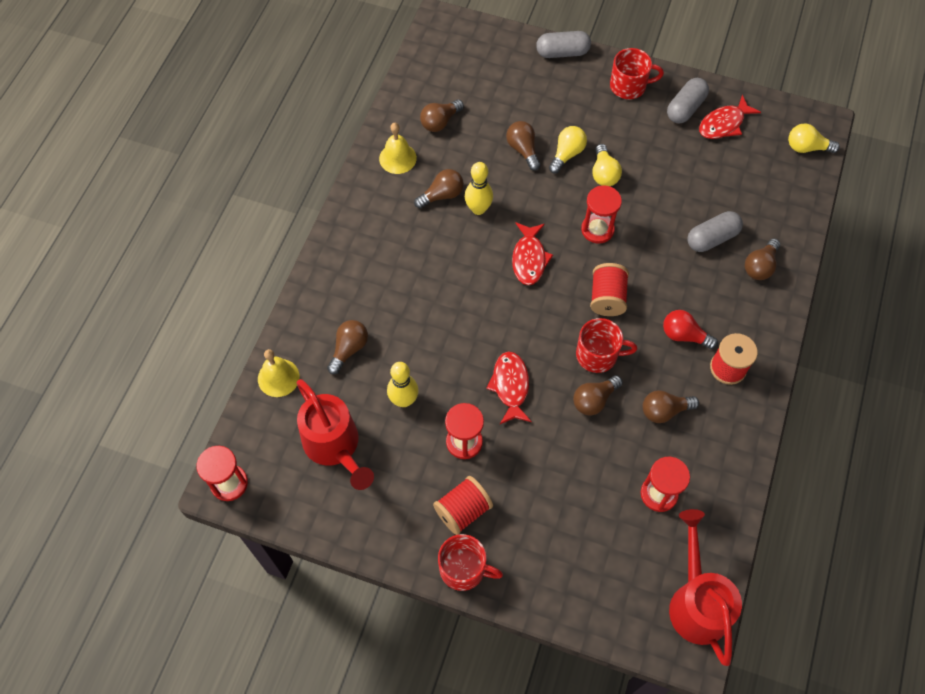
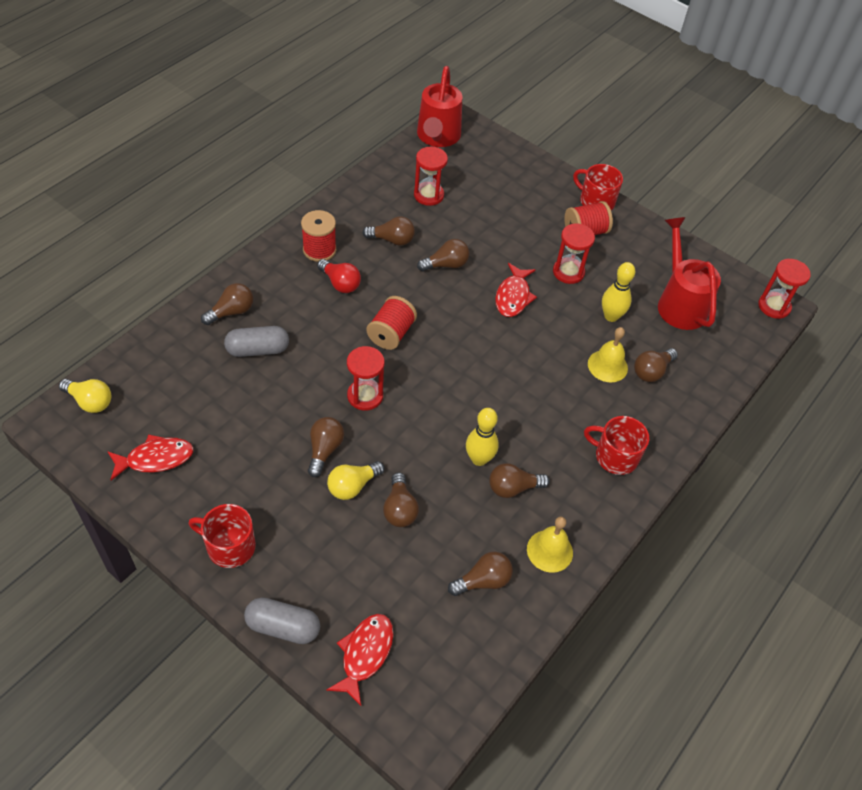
camera: 165 degrees left, 10 degrees down
(278, 377) = (722, 369): yellow bell -> yellow bell (607, 366)
(529, 259) = (448, 392): red fish -> red fish (365, 654)
(598, 355) = (425, 294): red mug -> red mug (615, 456)
(604, 173) = (324, 450): yellow light bulb -> brown light bulb
(685, 108) = (184, 493): grey capsule -> none

